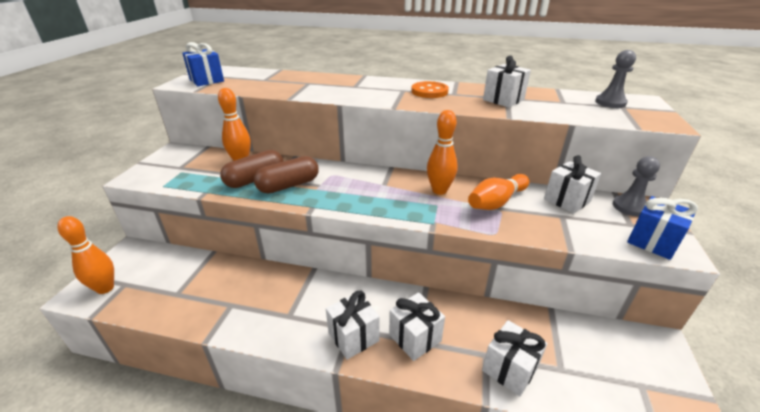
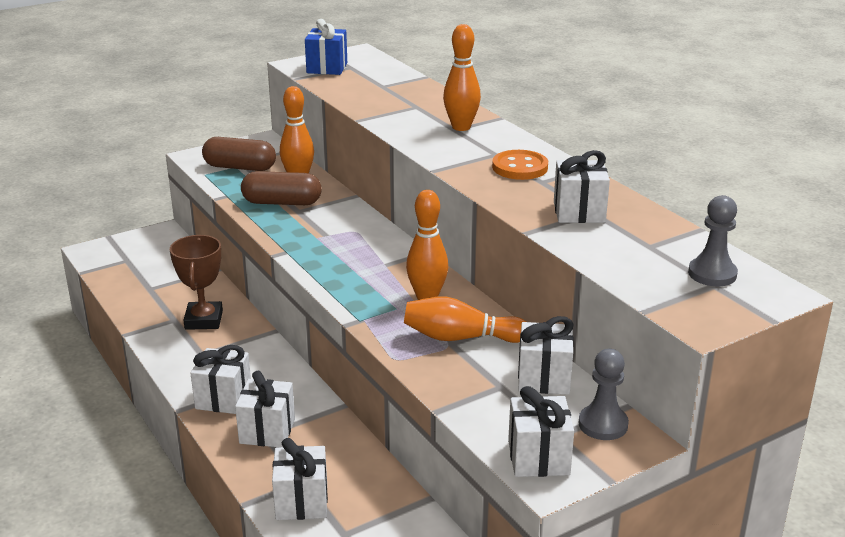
camera: 45 degrees right, 5 degrees down
(105, 288) = (111, 256): orange bowling pin -> orange bowling pin (461, 127)
(255, 291) = (203, 320): none -> brown trophy
(288, 185) = (299, 222): brown capsule -> brown capsule (240, 167)
(652, 242) = (538, 458): blue gift -> white gift

